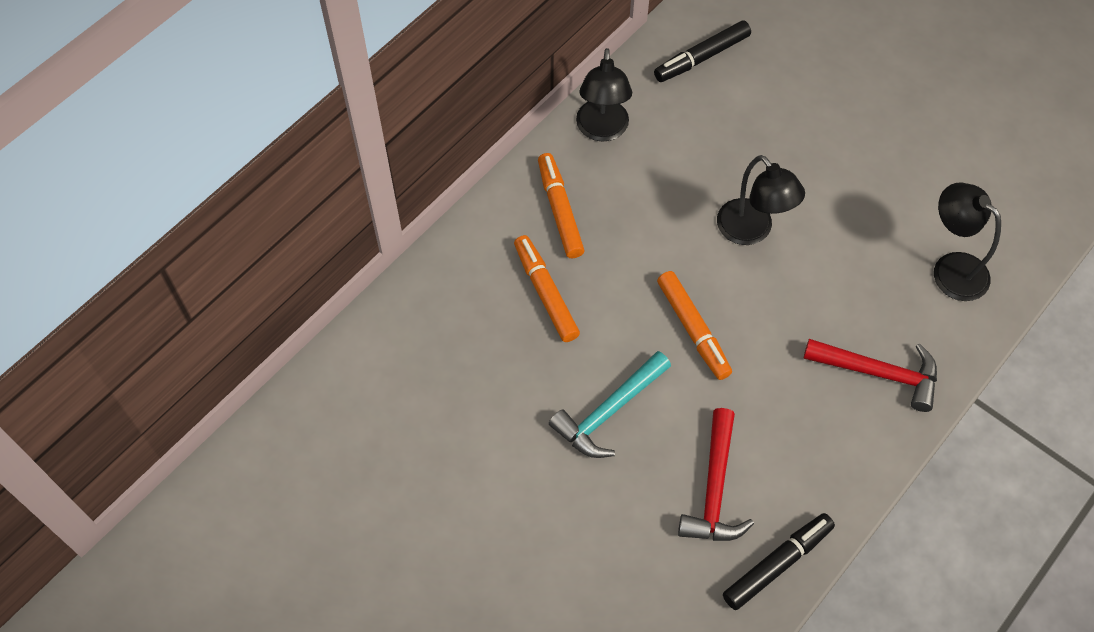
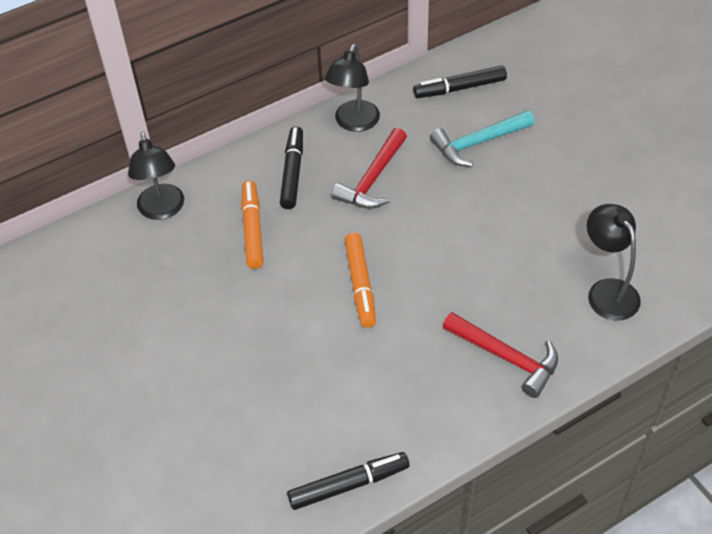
camera: 20 degrees right, 10 degrees down
(560, 210) = (292, 172): orange marker -> black marker
(609, 412) = (261, 329): turquoise hammer -> turquoise hammer (478, 143)
(714, 489) = (322, 411): red hammer -> red hammer (373, 179)
(751, 231) = (444, 223): black lamp -> black lamp (162, 210)

